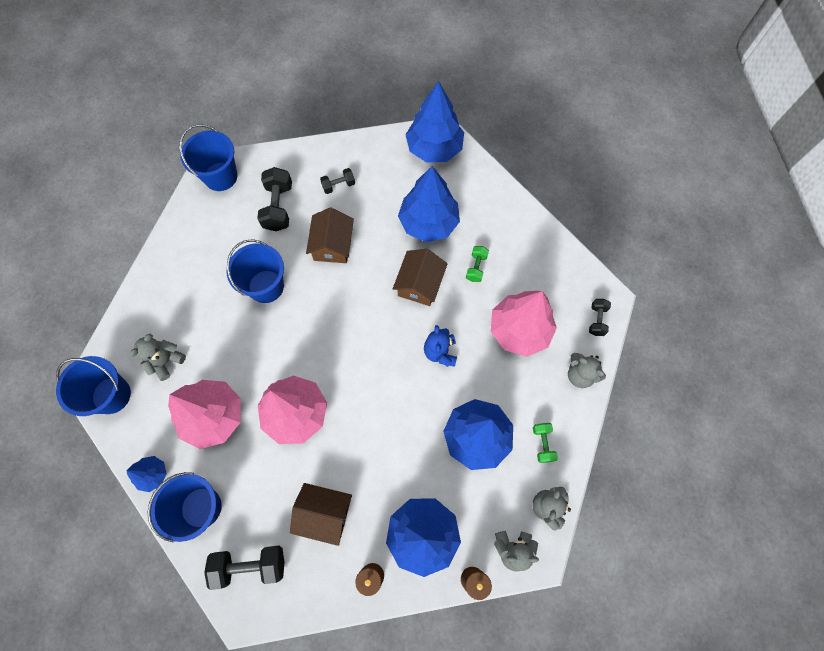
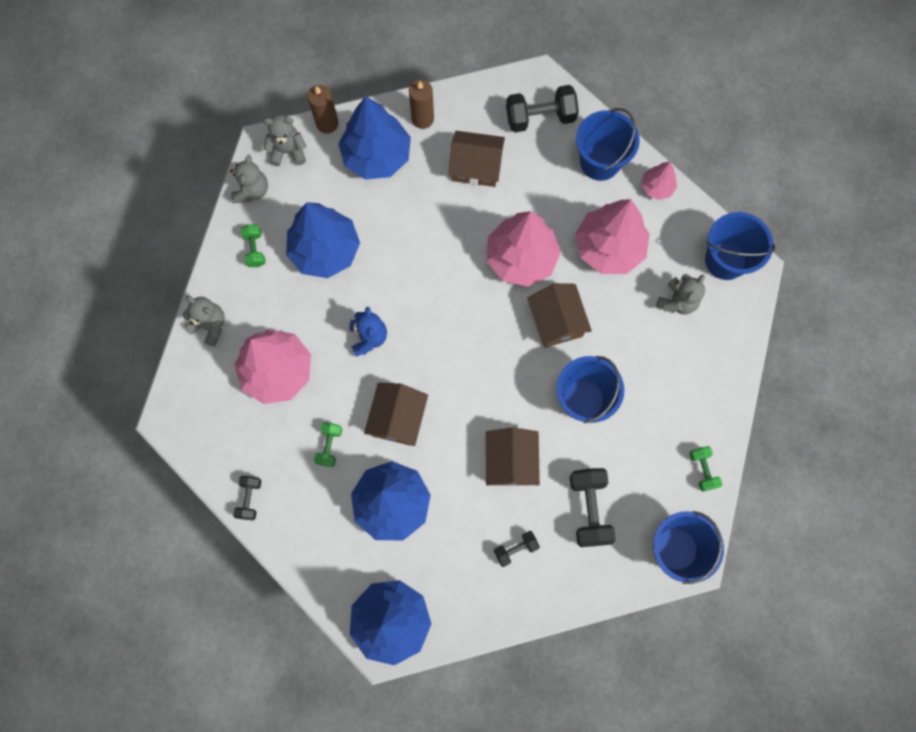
camera: 175 degrees right, 5 degrees up
(153, 474) = (657, 187): blue tree -> pink tree
(184, 227) = (702, 470): none -> green dumbbell
(275, 353) = (556, 321): none -> brown house
(597, 320) = (185, 391): black dumbbell -> black dumbbell (250, 499)

